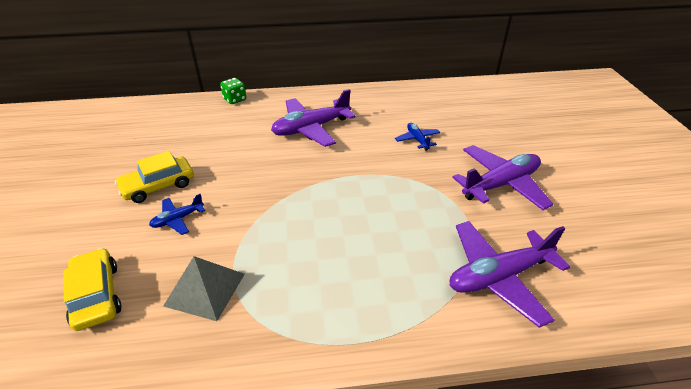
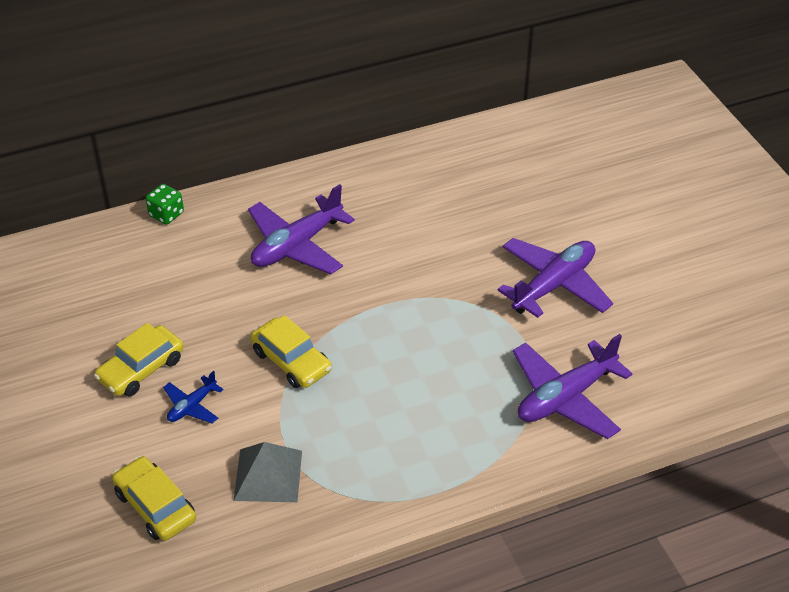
camera: 15 degrees left, 5 degrees up
(271, 201) = (291, 361): none -> yellow car
(417, 140) = (441, 238): blue plane -> none

